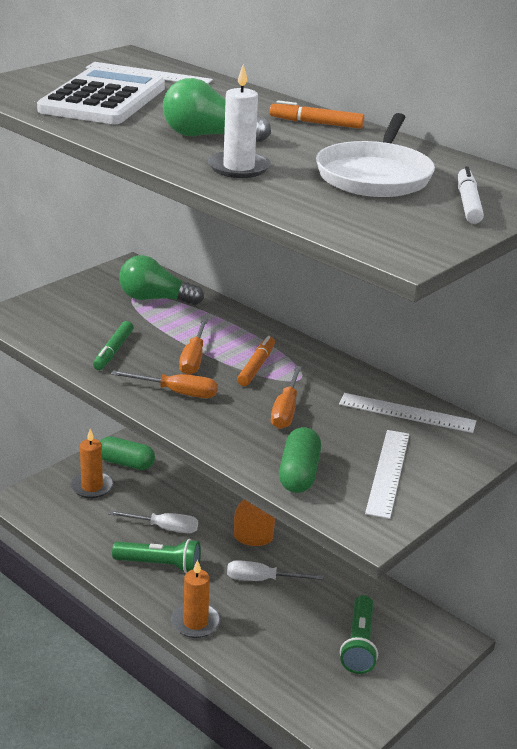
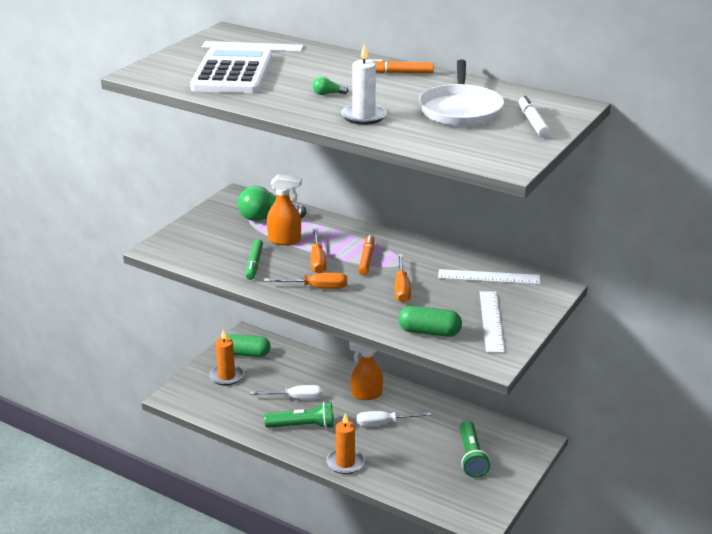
camera: 10 degrees left, 0 degrees up
(164, 328) = (285, 240): none -> orange spray bottle
(208, 136) = (328, 94): green light bulb -> green light bulb, size x0.44
(299, 474) = (429, 332): green capsule -> green capsule turned 75 degrees counterclockwise

